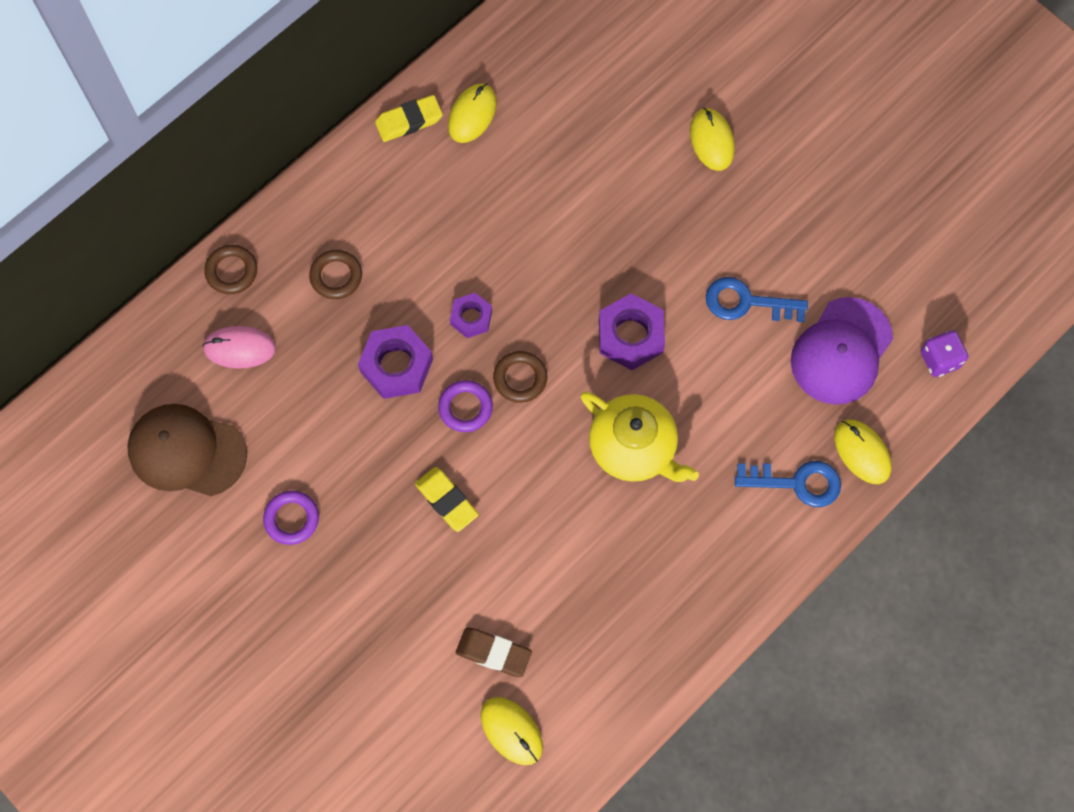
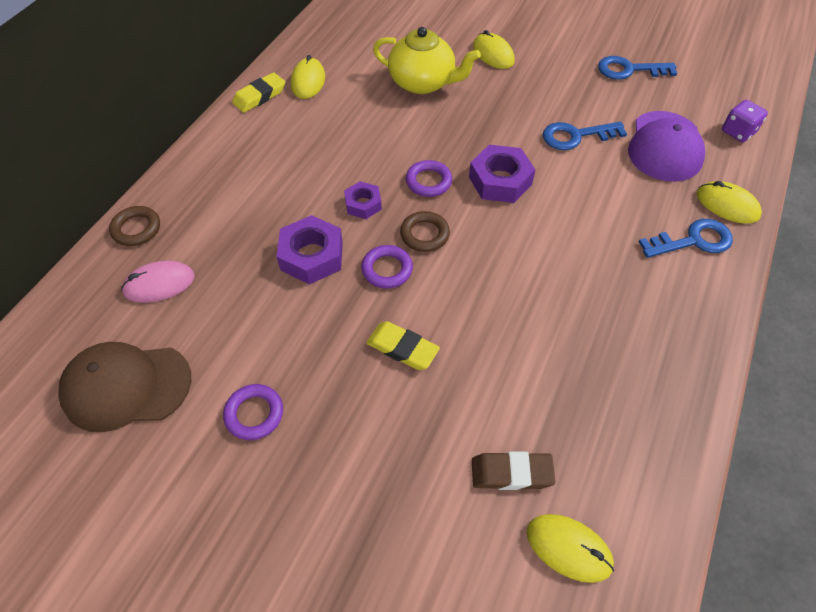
camera: 20 degrees left, 15 degrees down
(336, 276) = (234, 207): brown ring -> none
(552, 311) = (428, 181): none -> purple ring
(633, 448) = (546, 256): yellow teapot -> yellow teapot (423, 82)
(867, 221) = (629, 70): none -> blue key

